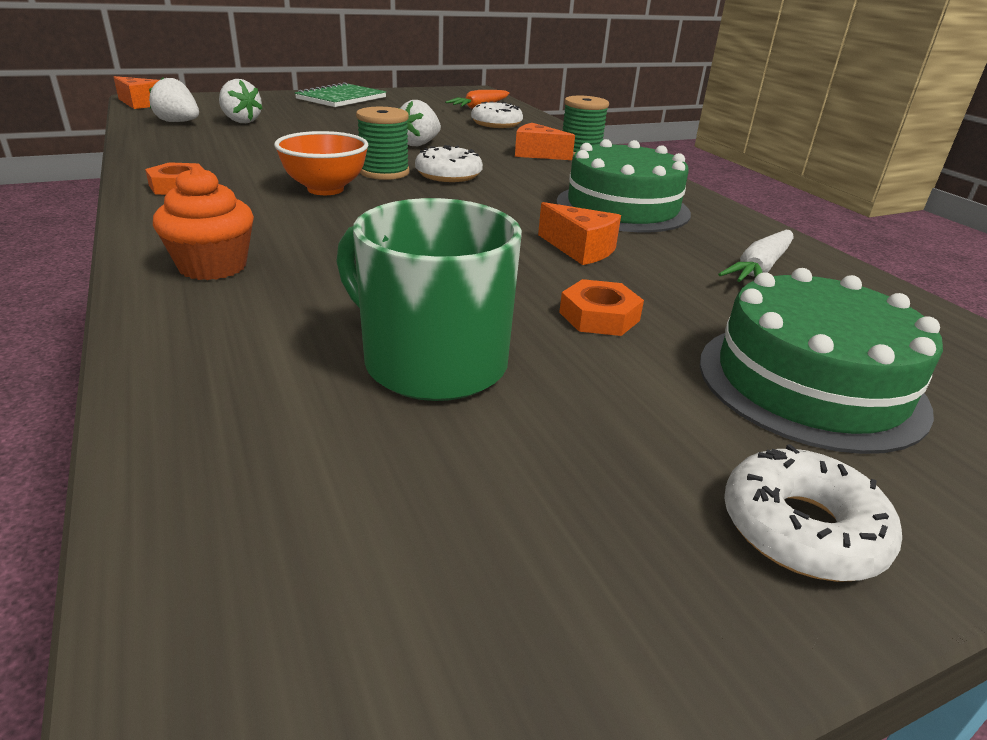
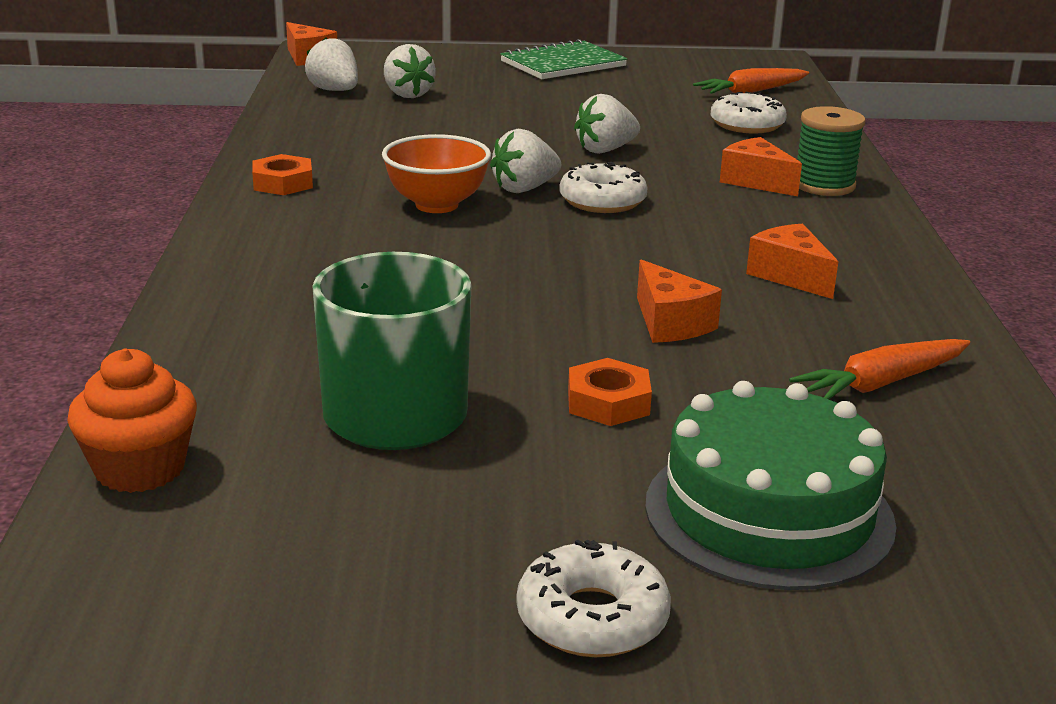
camera: 25 degrees right, 5 degrees down
(213, 266) = (260, 283): orange cupcake -> orange cupcake (140, 469)
(384, 172) = (524, 189): green spool -> white strawberry
(622, 207) = (790, 276): green cake -> orange cheese
(759, 268) = (881, 383): white carrot -> orange carrot

